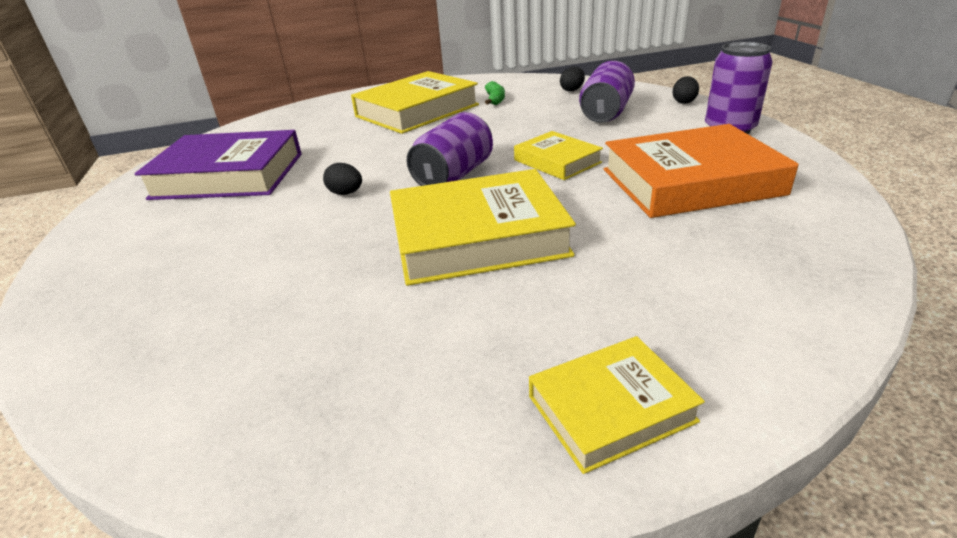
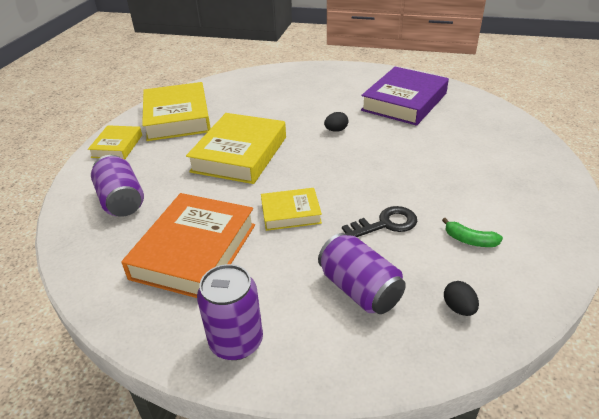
camera: 120 degrees right, 5 degrees up
(417, 111) = (474, 188): yellow book -> yellow book (177, 117)
(454, 175) = (318, 168): purple can -> purple can (121, 201)
(514, 124) = (386, 224): none -> black key
(684, 102) = (334, 370): black egg -> none

